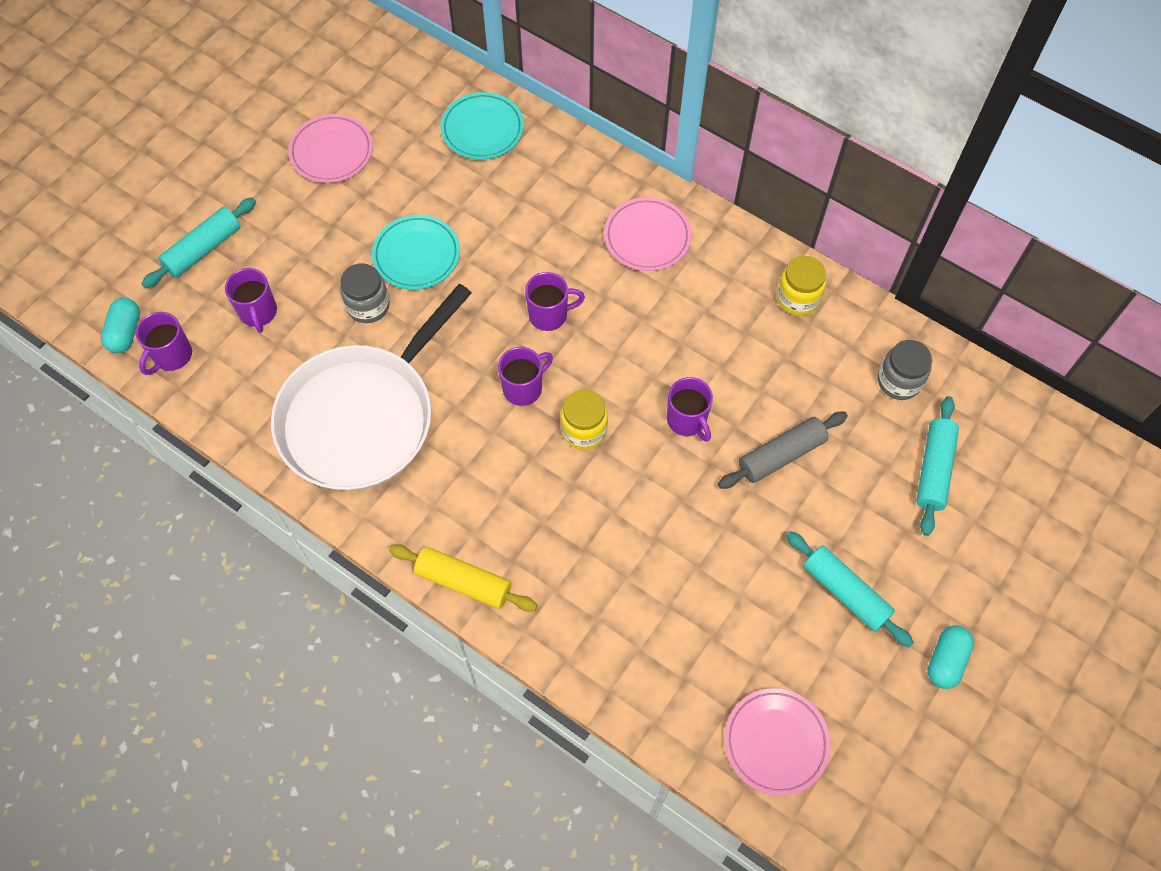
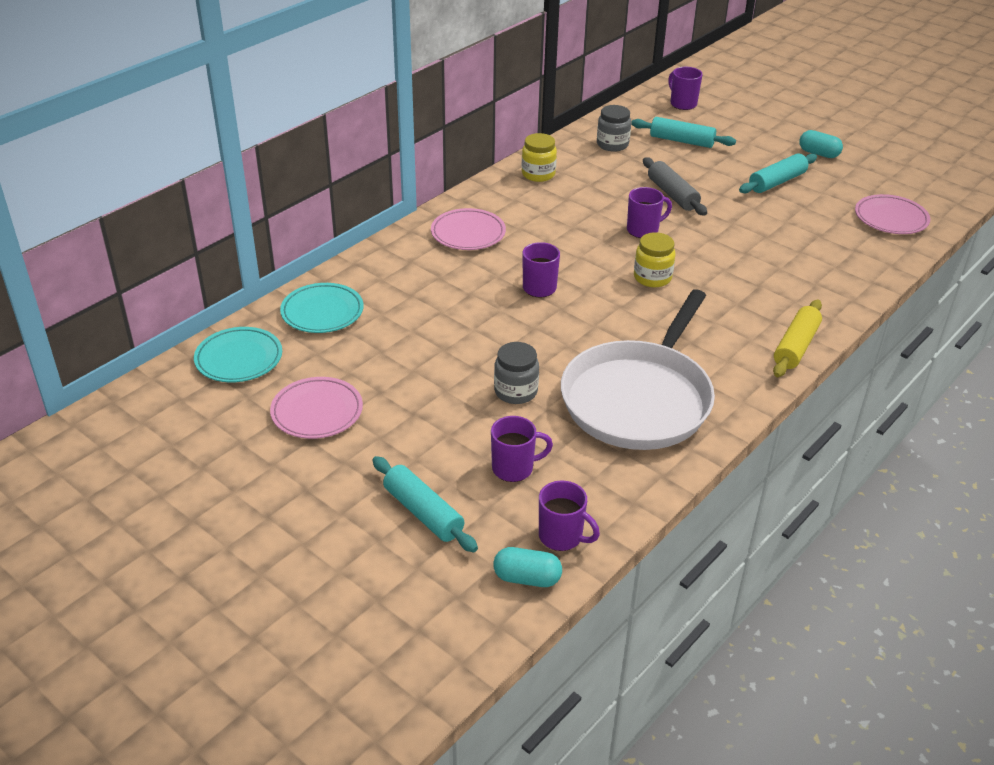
camera: 85 degrees left, 25 degrees down
(362, 417) = (639, 398): white pan -> white pan turned 75 degrees clockwise
(416, 255) = (462, 359): turquoise plate -> turquoise plate (239, 359)
(523, 388) = (611, 305): purple mug -> purple mug (682, 104)

